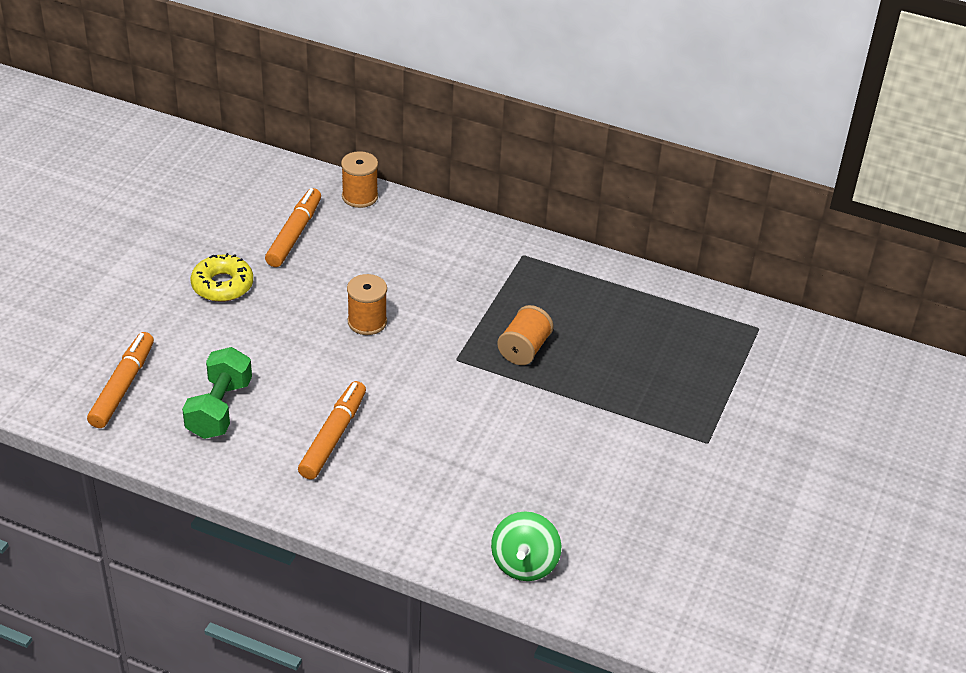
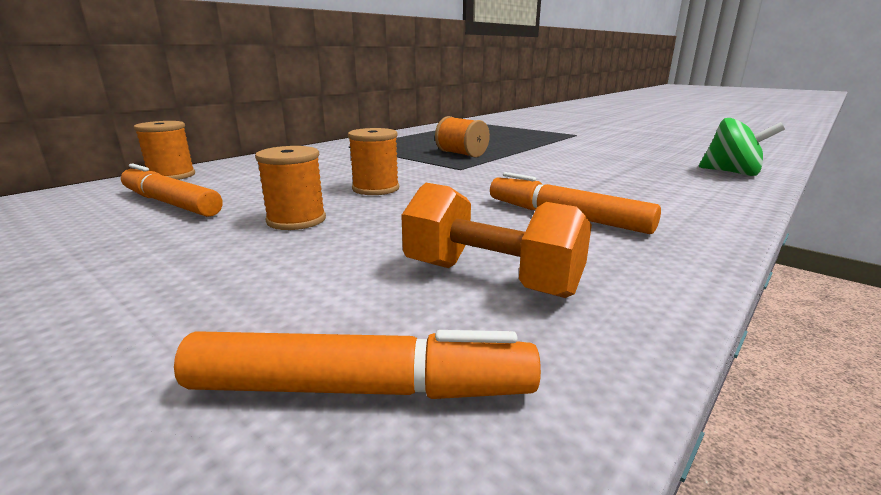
camera: 70 degrees left, 20 degrees down
(123, 386) = (361, 389): orange marker -> orange marker turned 150 degrees clockwise
(219, 409) = (490, 279): green dumbbell -> orange dumbbell
(222, 285) = (191, 250): yellow donut -> none
(281, 306) = (296, 220): none -> orange spool

